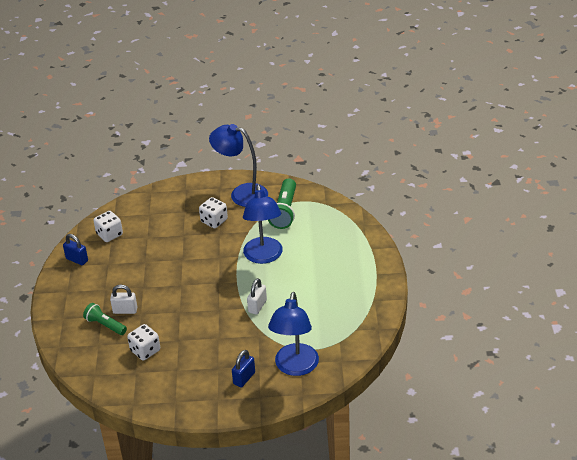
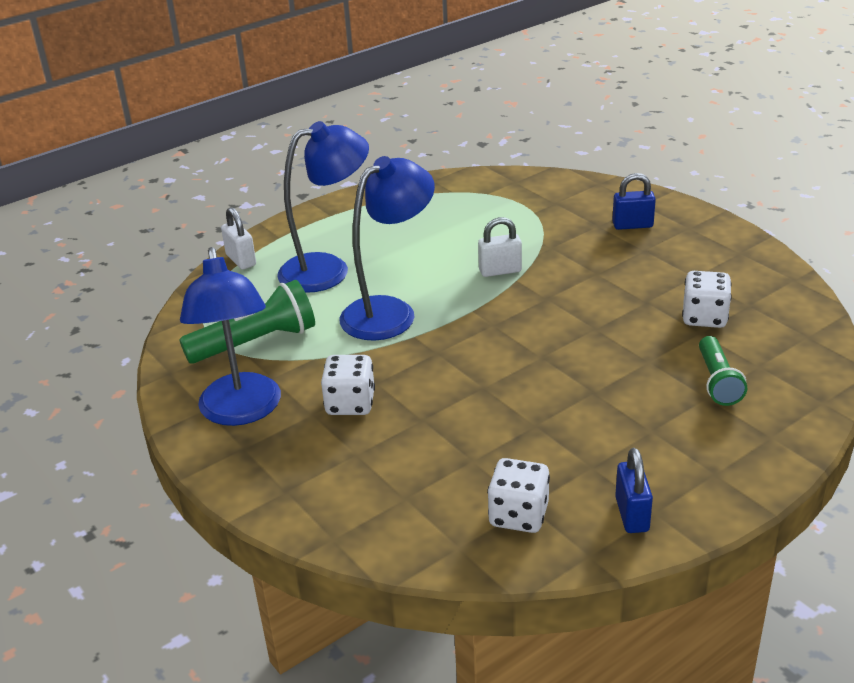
camera: 125 degrees left, 5 degrees down
(125, 310) = (663, 380): white padlock -> white padlock (241, 260)
(295, 367) = (566, 202): blue lamp -> blue lamp (328, 269)

